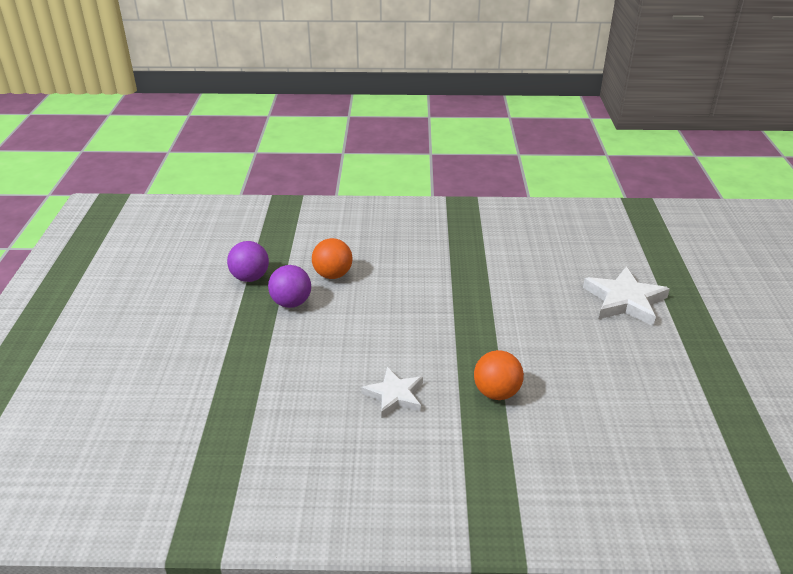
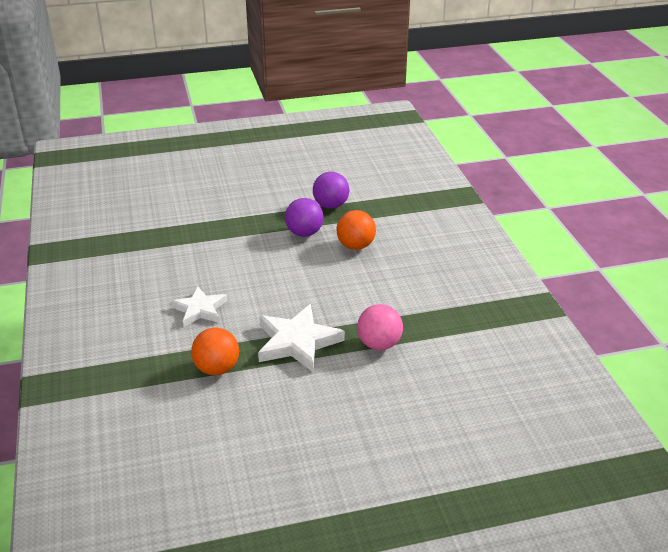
camera: 75 degrees right, 0 degrees up
(487, 288) = (379, 344): none -> pink ball
(624, 300) = (406, 457): white star -> white star (297, 342)

